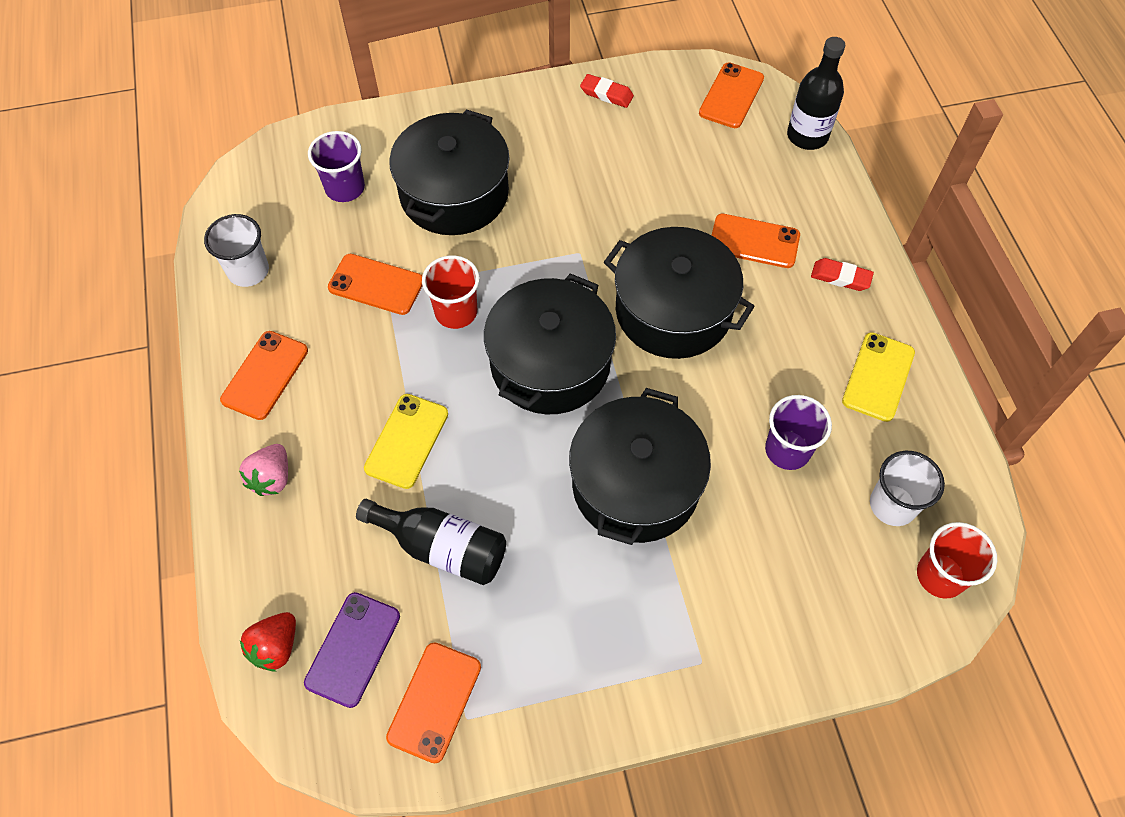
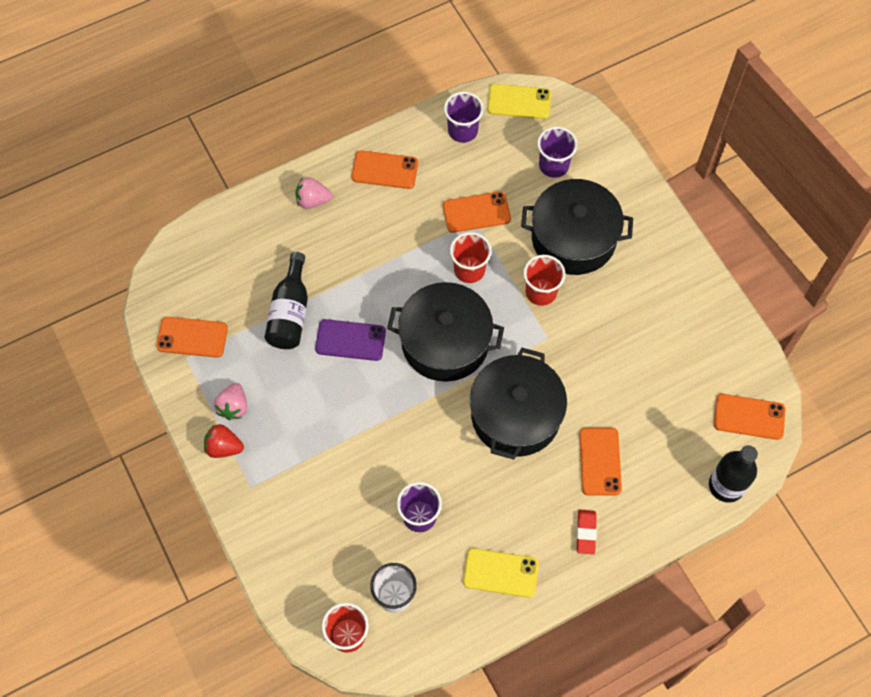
camera: 75 degrees right, 5 degrees up
(248, 271) = (463, 131): white cup -> purple cup
(276, 647) = (206, 241): red strawberry -> red strawberry (224, 447)
(353, 649) = (214, 283): purple phone -> purple phone (350, 340)
(376, 284) = (476, 212): orange phone -> orange phone turned 75 degrees clockwise
(407, 441) = (360, 269): yellow phone -> yellow phone (519, 102)
(515, 244) = (541, 292): none -> red cup
(569, 661) = (233, 407): none -> pink strawberry
(606, 94) = (714, 320): red eraser -> none
(636, 484) = (365, 419): black pot -> none

